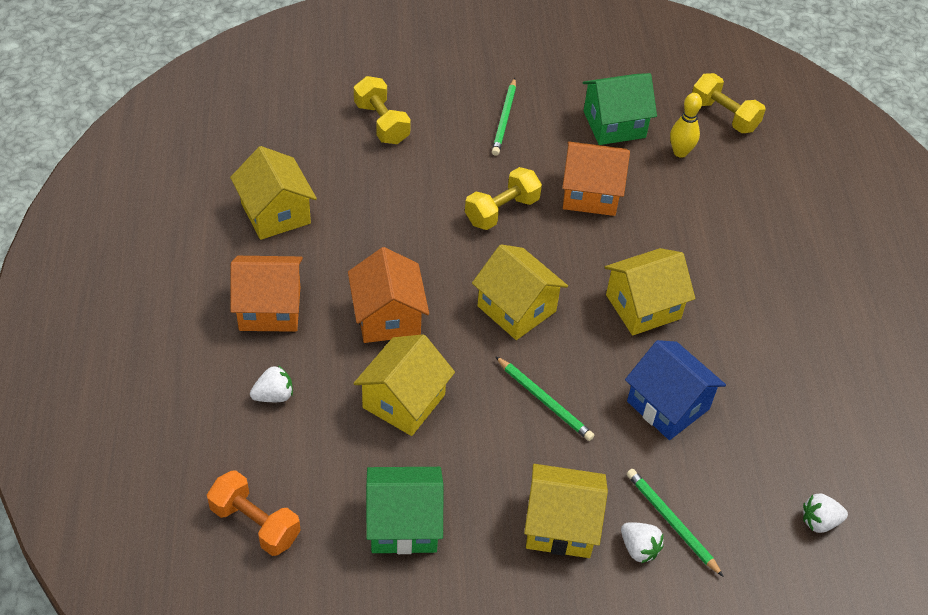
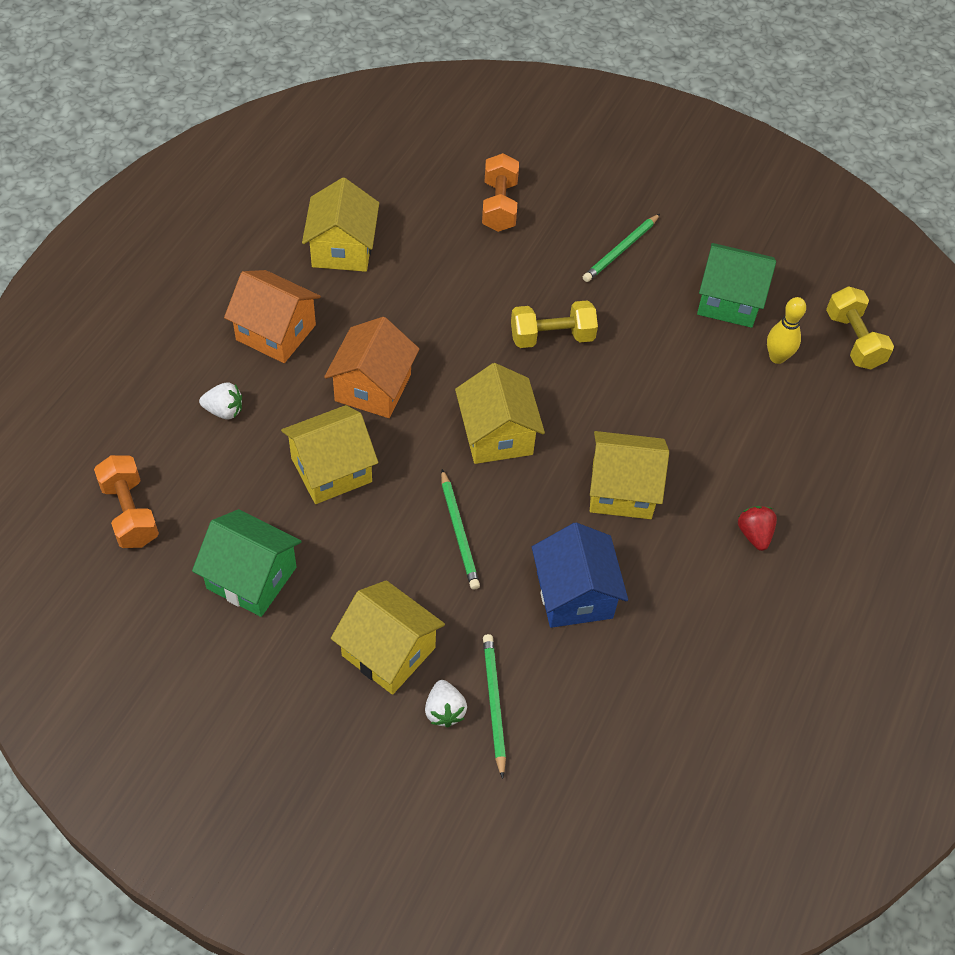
camera: 30 degrees right, 5 degrees up
(381, 123) = (499, 206): yellow dumbbell -> orange dumbbell
(590, 193) = (652, 358): orange house -> none
(761, 294) = (754, 534): none -> red strawberry
(819, 521) = (641, 780): white strawberry -> none

